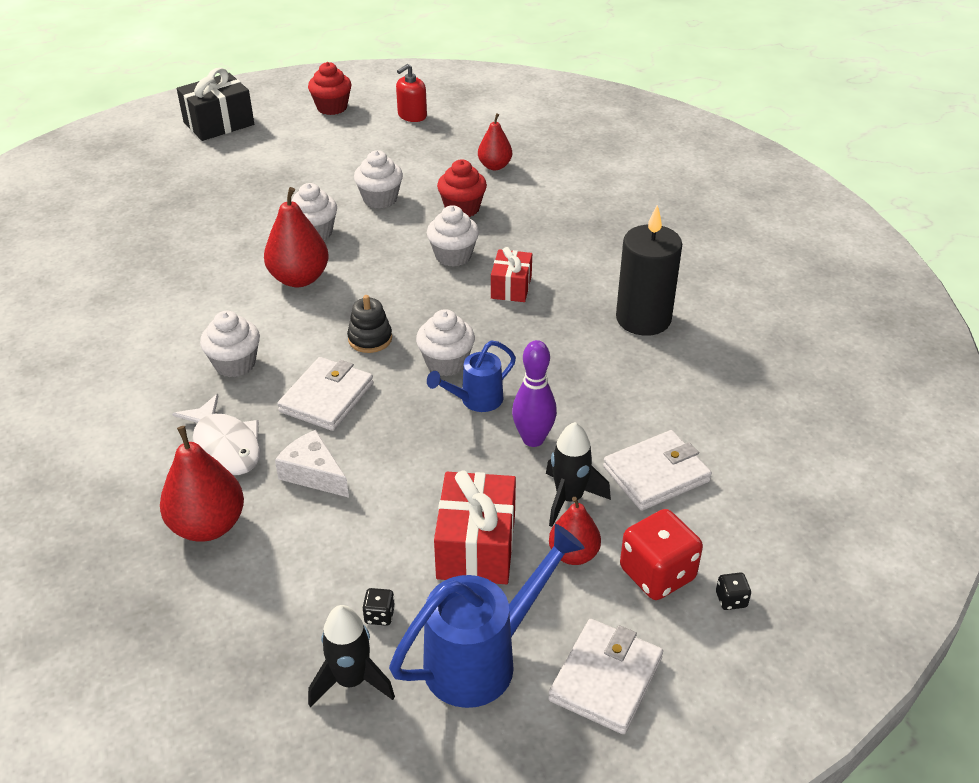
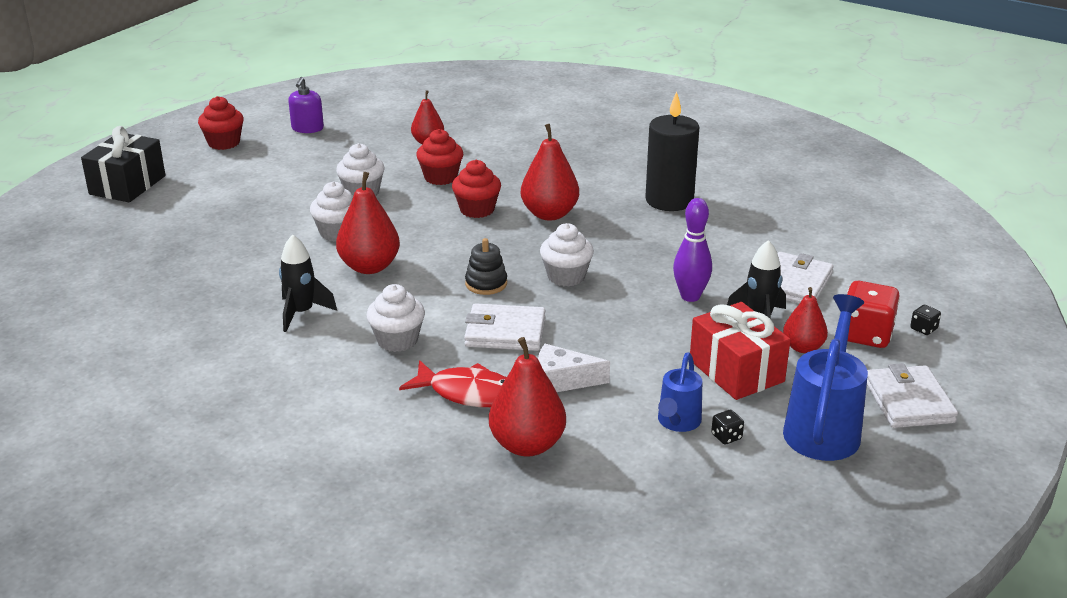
camera: 35 degrees left, 10 degrees down
(225, 446) = (467, 393): white fish -> red fish
(327, 397) = (505, 332): white wallet -> white wallet turned 75 degrees counterclockwise
(351, 681) = (759, 479): black rocket -> black rocket (301, 313)
(412, 115) = (307, 128): red soap dispenser -> purple soap dispenser
(453, 256) = (477, 210): white cupcake -> red cupcake
(476, 400) = (619, 290): blue watering can -> blue watering can (677, 422)
(511, 287) = (549, 214): red gift -> red pear

